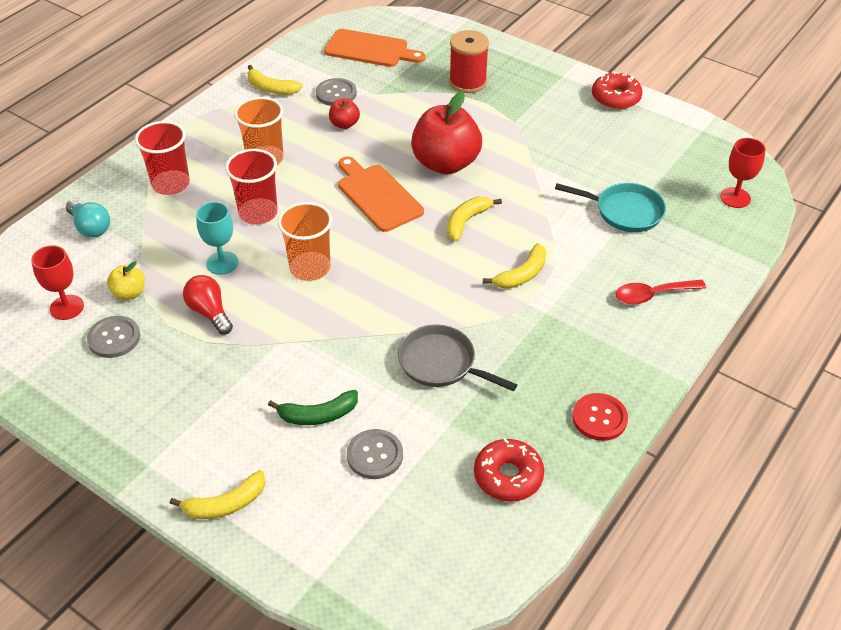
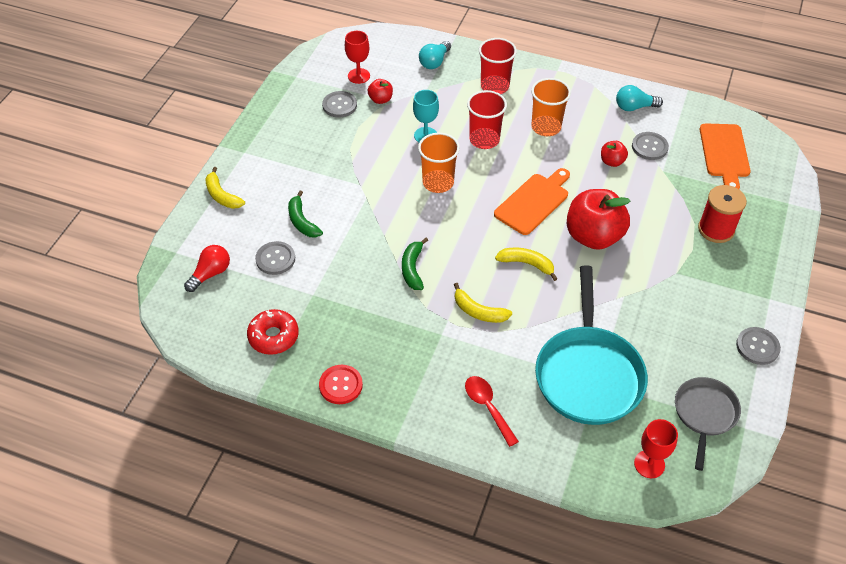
camera: 75 degrees right, 5 degrees up
(129, 293) = (380, 99): yellow apple -> red apple
(209, 312) = (376, 143): red light bulb -> red light bulb (211, 273)
(271, 88) = (634, 107): yellow banana -> turquoise light bulb
(440, 318) = (412, 269): none -> green banana
(441, 363) = (367, 278): grey pan -> grey pan (704, 414)
(615, 98) = (757, 347): red donut -> grey button
(624, 211) = (588, 374): turquoise pan -> turquoise pan, size x1.74

